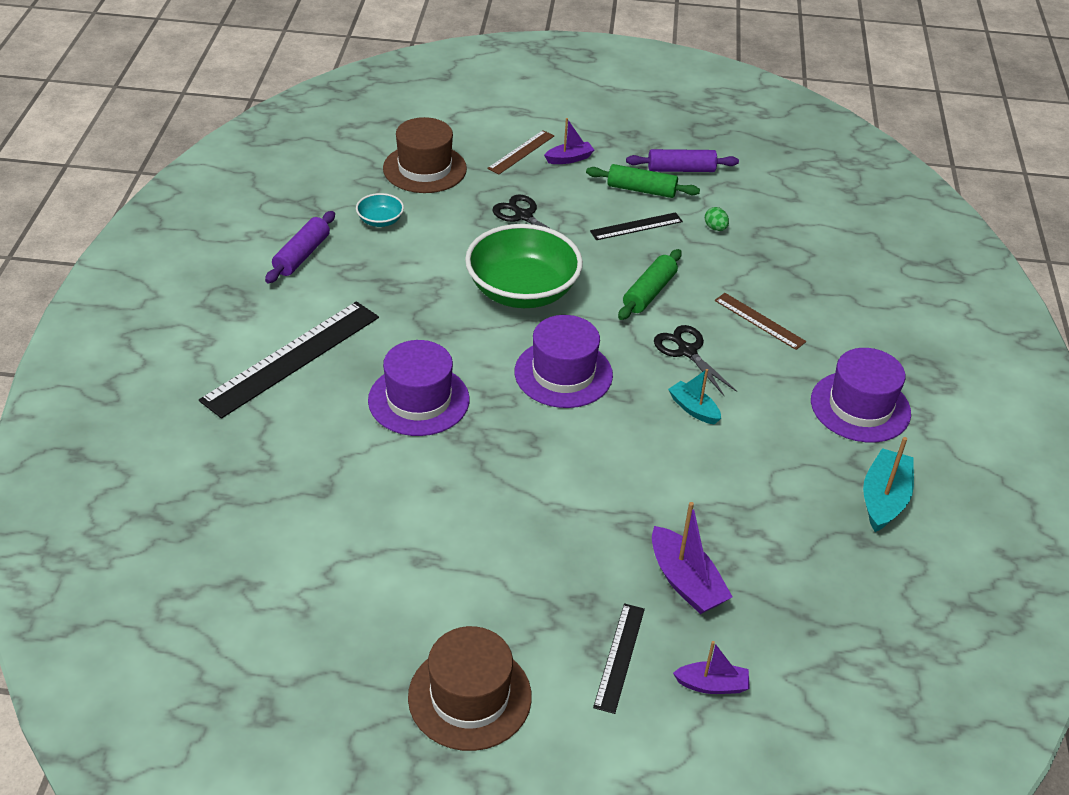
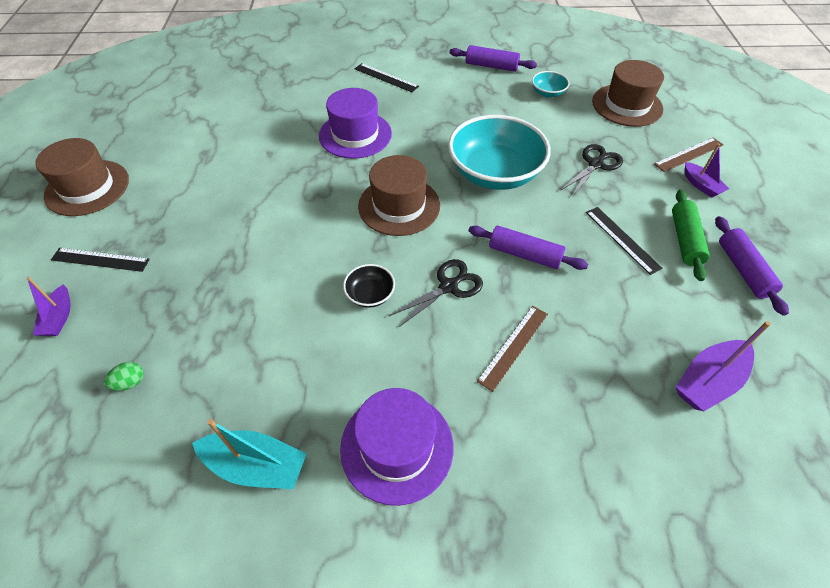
camera: 85 degrees right, 10 degrees up
(292, 358) = (386, 77): black ruler -> black ruler, size x0.52
(521, 152) = (689, 154): brown ruler -> brown ruler turned 60 degrees counterclockwise
(522, 291) = (494, 173): green bowl -> turquoise bowl
(563, 373) = (399, 205): purple hat -> brown hat
(649, 292) = (524, 254): green rolling pin -> purple rolling pin
(685, 582) = (166, 296): purple boat -> purple boat (708, 381)
(693, 409) = (370, 294): turquoise boat -> black bowl
(715, 228) = (655, 303): green egg -> green egg (130, 382)

